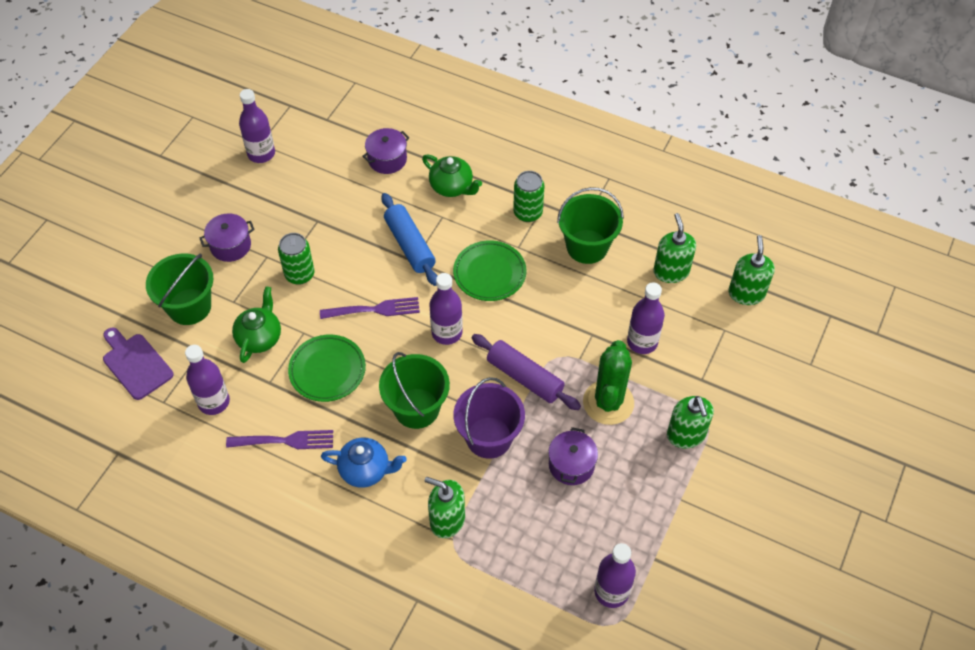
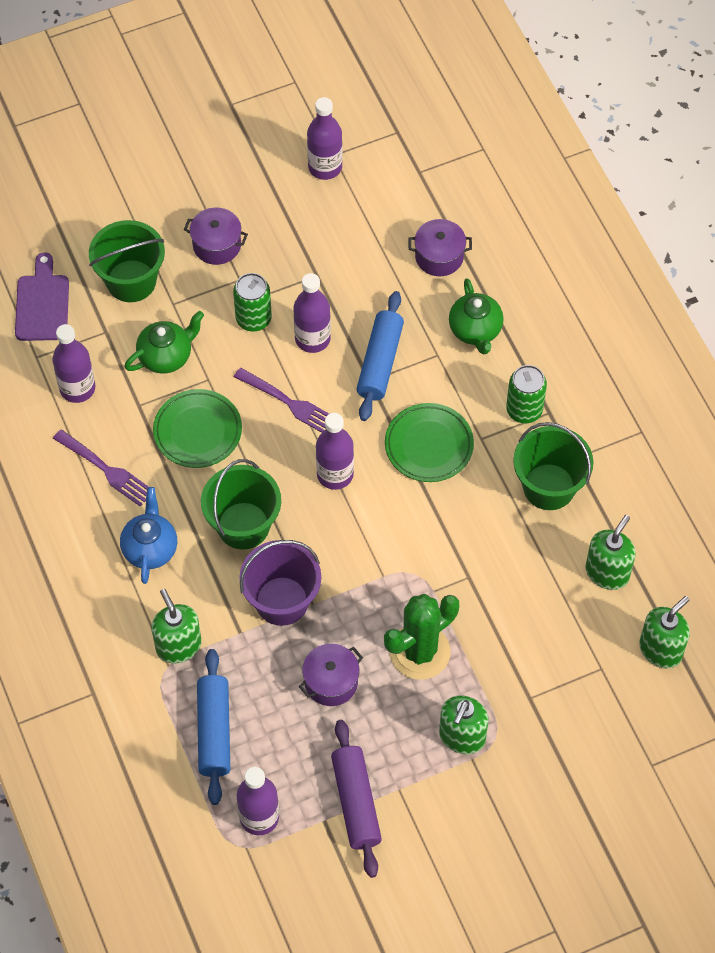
camera: 40 degrees right, 5 degrees up
(365, 470) = (150, 548): blue teapot -> blue teapot turned 135 degrees counterclockwise
(524, 377) = (365, 570): purple rolling pin -> purple rolling pin (355, 802)
(526, 558) = (214, 731): none -> blue rolling pin
(642, 342) = (508, 620): purple bottle -> purple bottle (312, 339)

